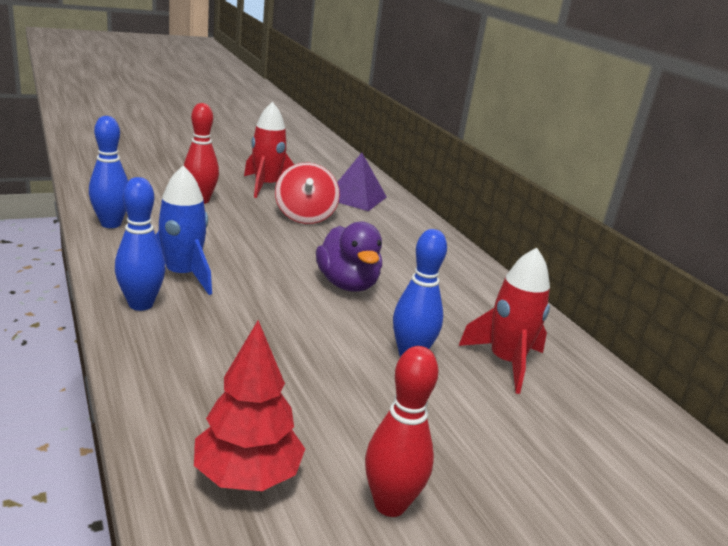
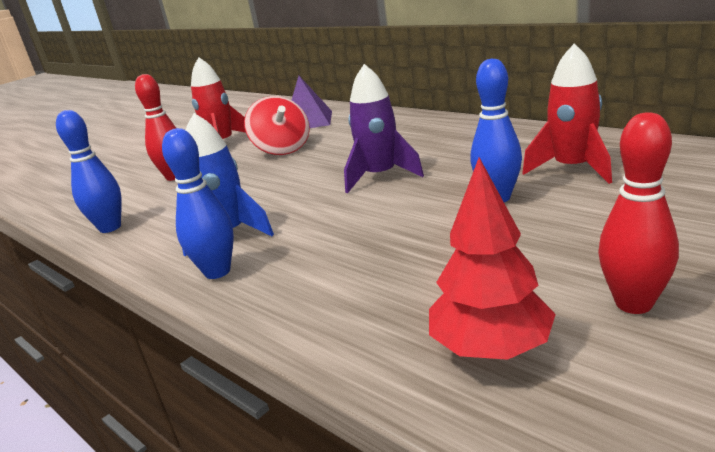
camera: 15 degrees left, 0 degrees up
(347, 284) = (380, 176): purple duck -> purple rocket

